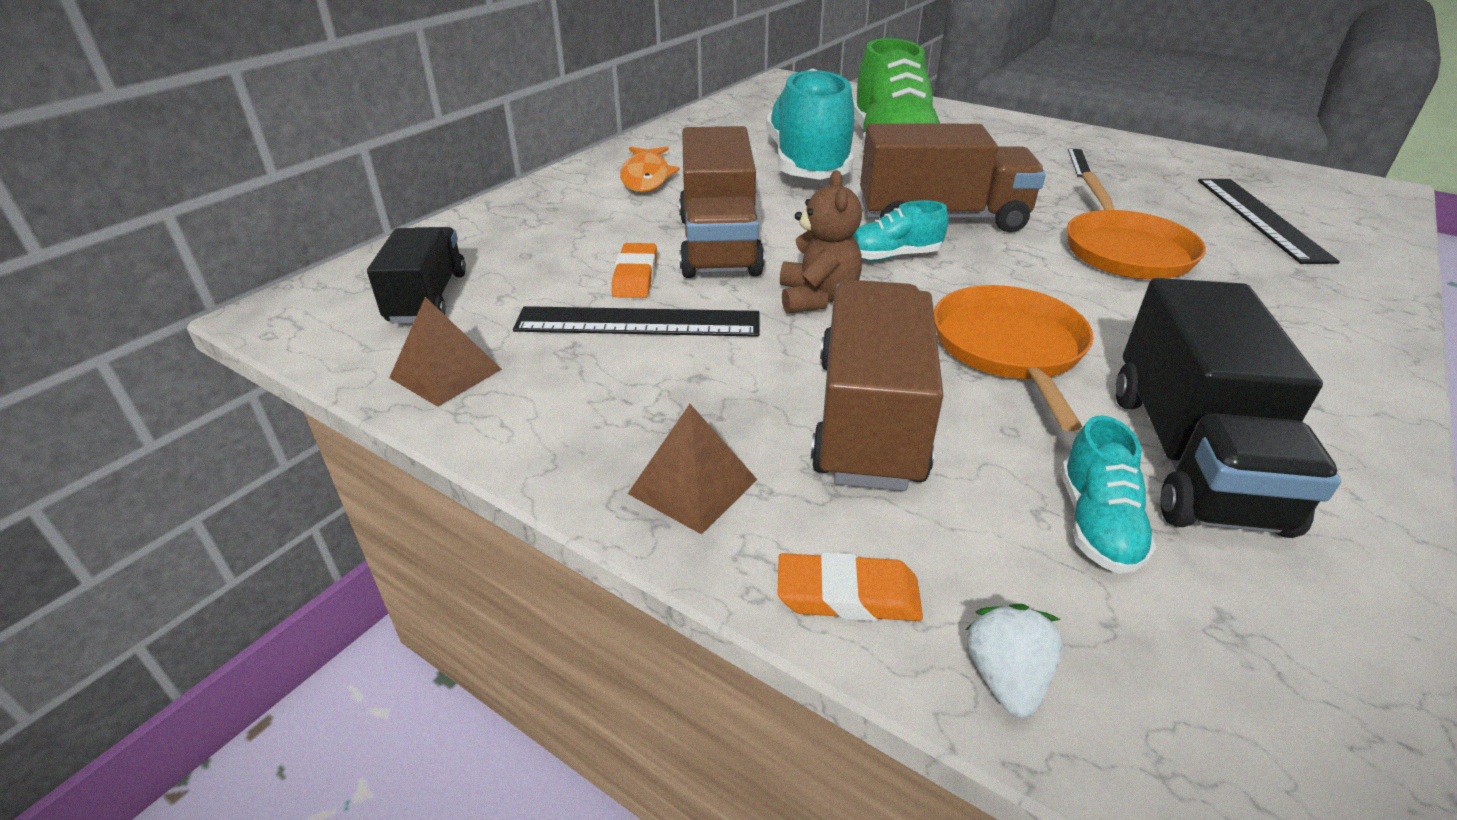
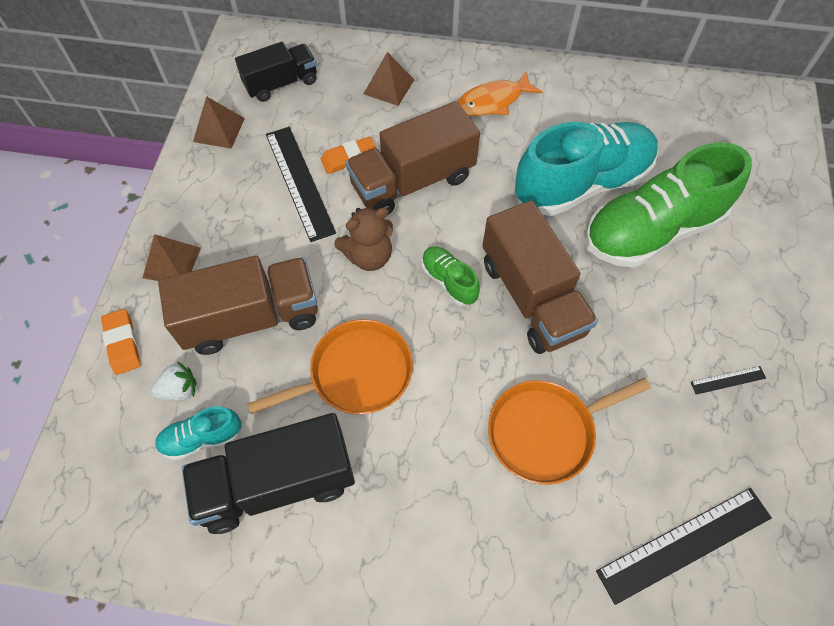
camera: 65 degrees right, 25 degrees up
(544, 226) = (389, 86): none -> brown pyramid
(892, 256) = (449, 281): turquoise shoe -> green shoe
(1005, 678) = (94, 412): white strawberry -> white strawberry (179, 390)

